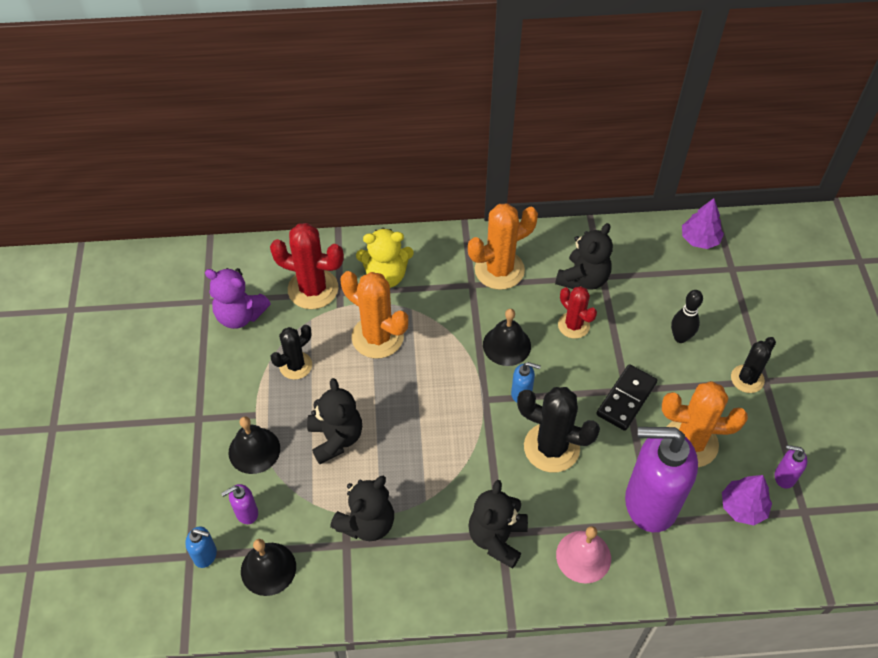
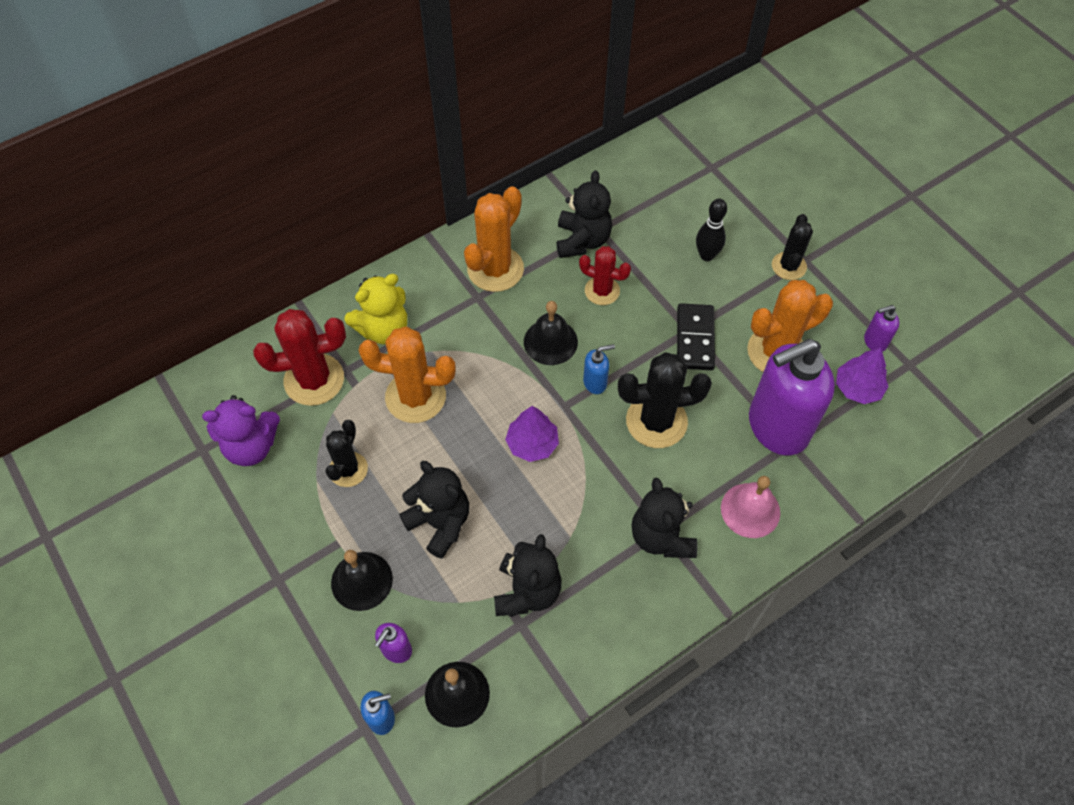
camera: 30 degrees left, 5 degrees up
(699, 239) = (665, 152): purple tree -> purple tree (532, 444)

